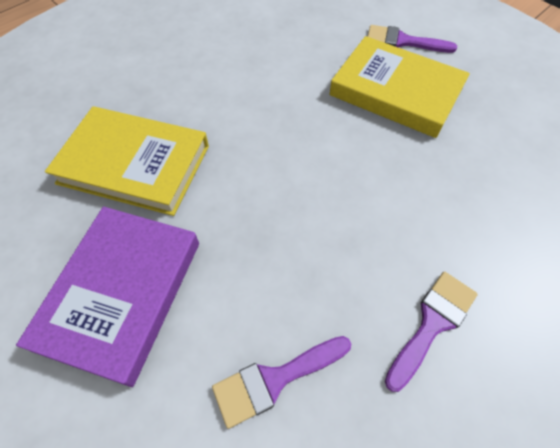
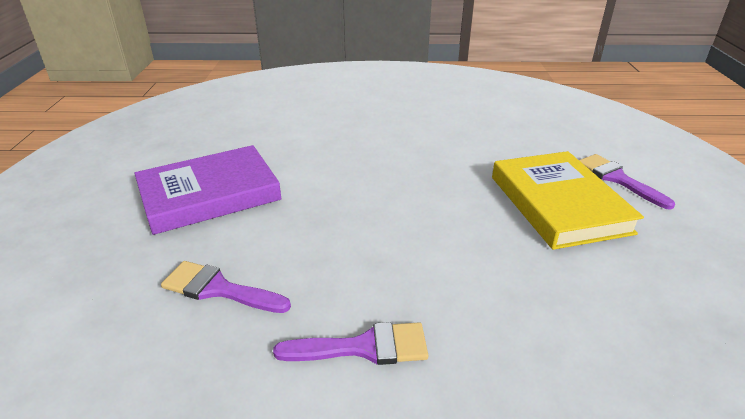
camera: 45 degrees right, 25 degrees down
(134, 164) = (304, 145): yellow book -> none

